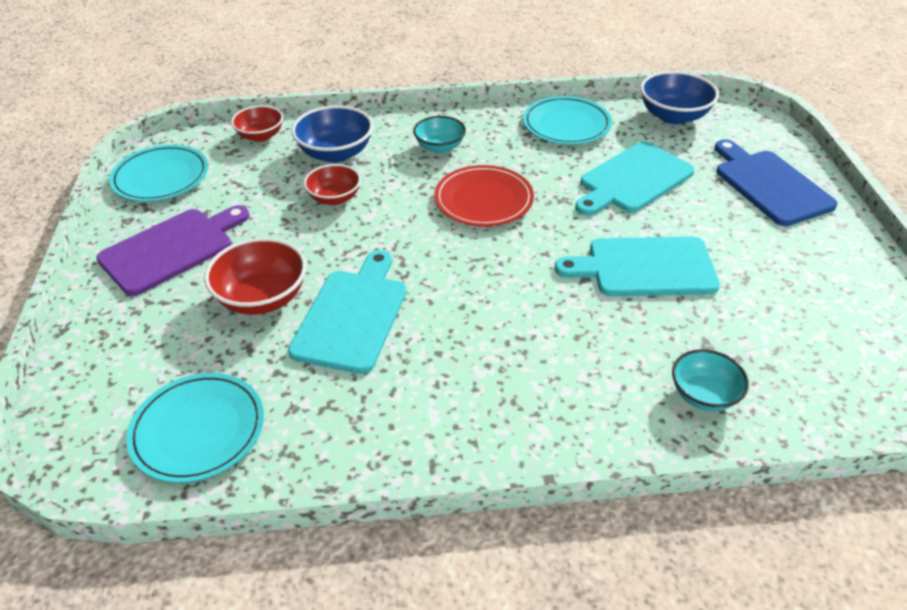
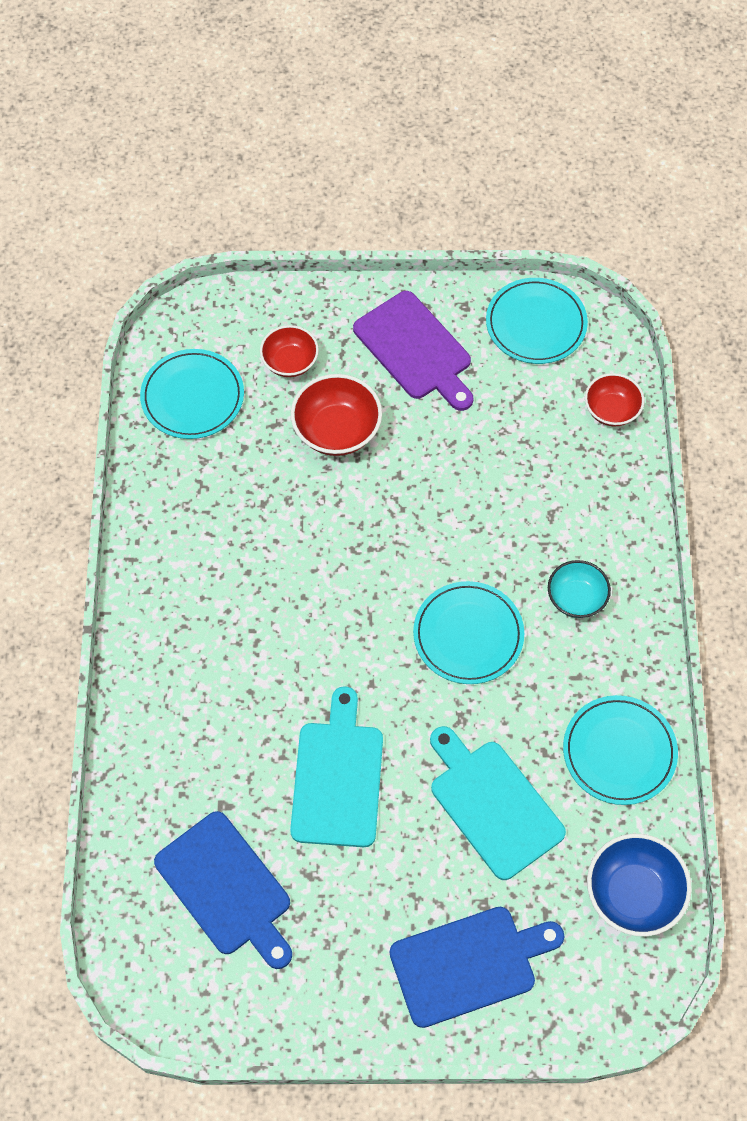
camera: 95 degrees right, 20 degrees up
(334, 198) = (484, 487): red bowl -> red bowl (290, 362)
(336, 153) = (570, 488): blue bowl -> none
(352, 316) = (303, 504): turquoise cutting board -> none
(483, 200) = (468, 635): red plate -> turquoise plate
(703, 395) = (165, 783): turquoise bowl -> none
(788, 333) = (227, 888): none -> blue cutting board

